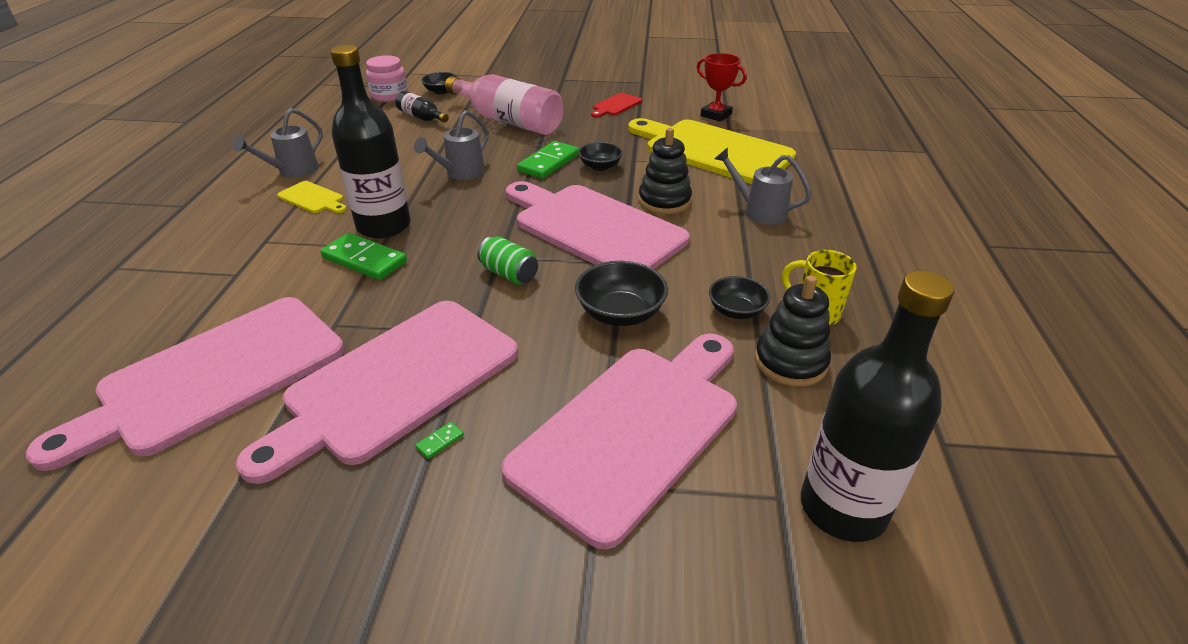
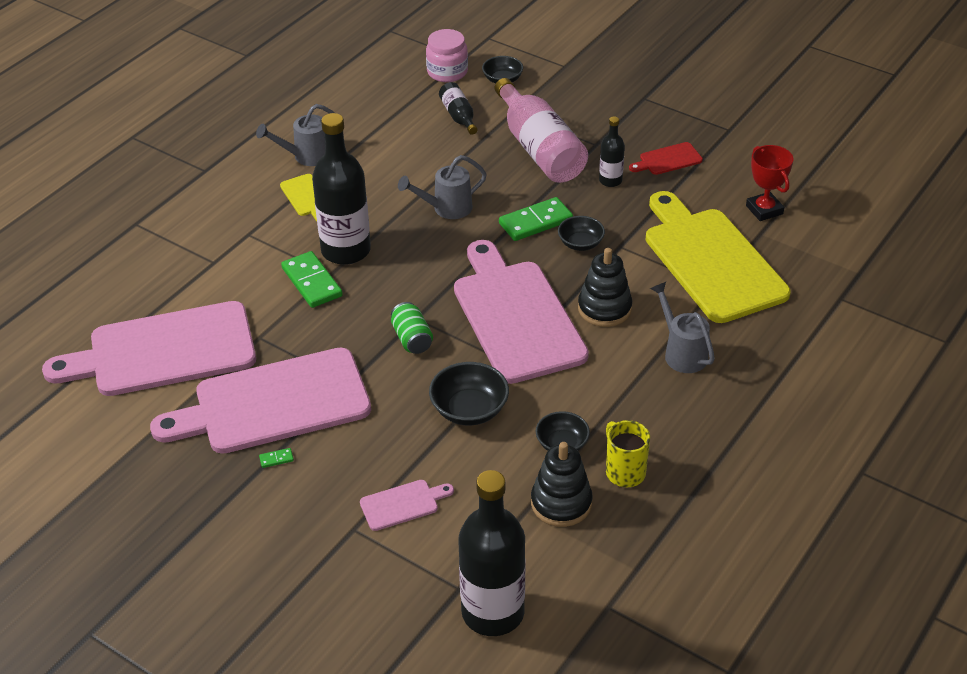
camera: 30 degrees right, 5 degrees up
(584, 125) = (610, 180): none -> black bottle
(632, 430) = (402, 504): pink cutting board -> pink cutting board, size x0.41

